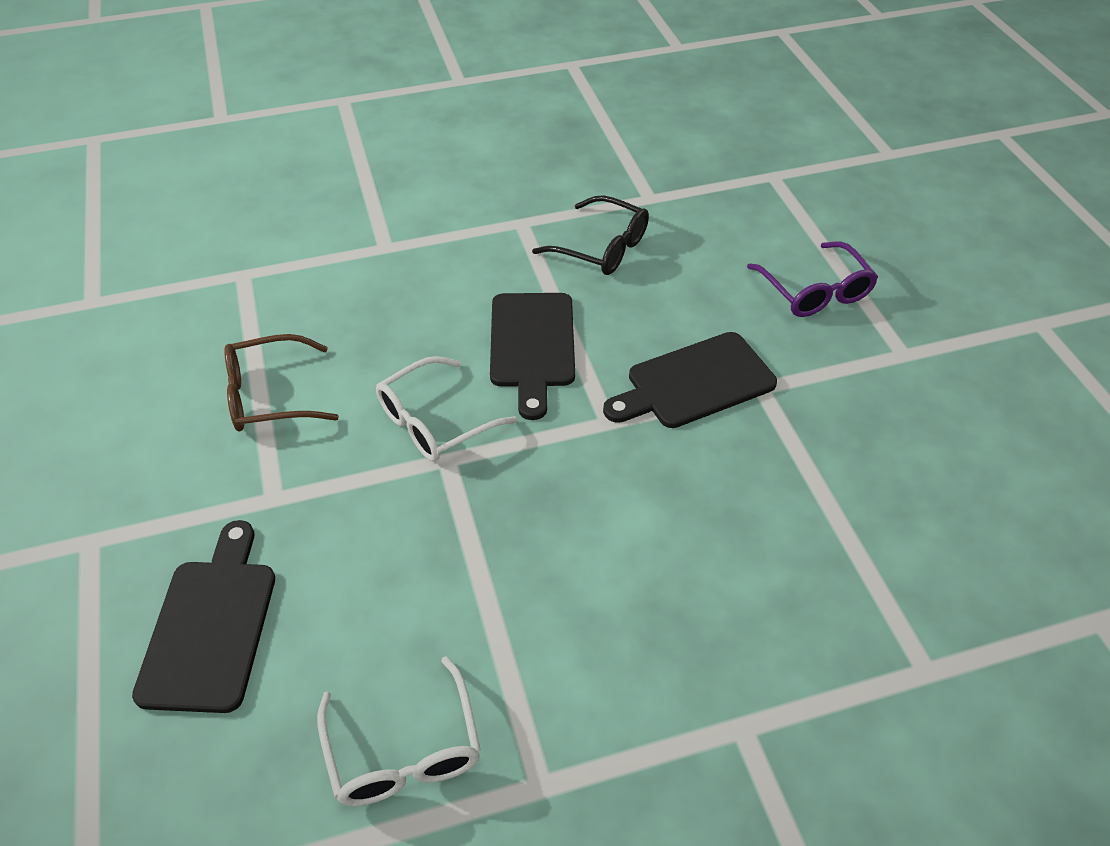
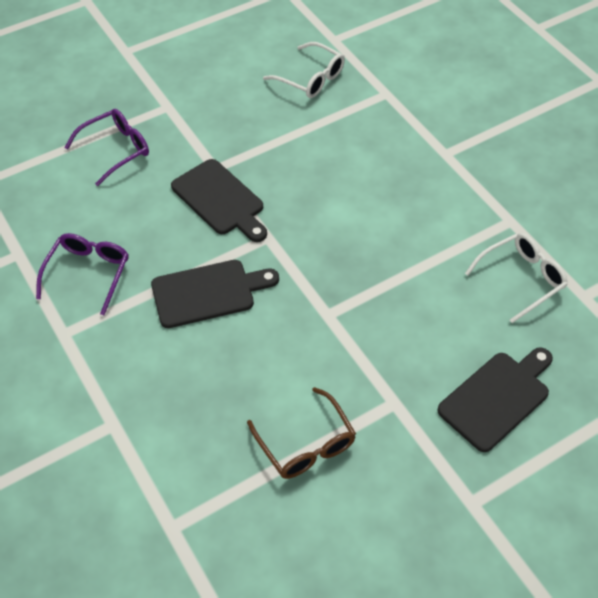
camera: 105 degrees left, 5 degrees up
(211, 626) = (497, 398): black cutting board -> black cutting board turned 150 degrees clockwise
(434, 422) = (298, 330): white glasses -> white glasses (311, 79)
(602, 248) = (88, 273): black glasses -> purple glasses

